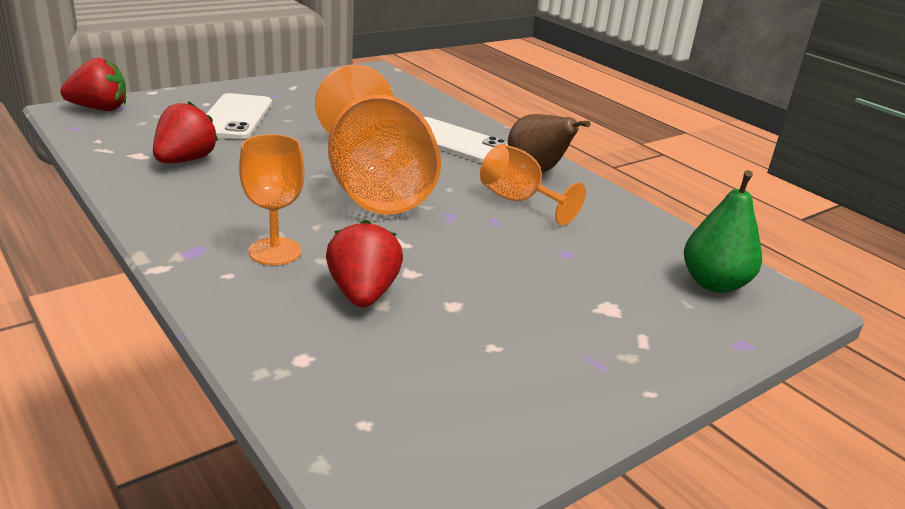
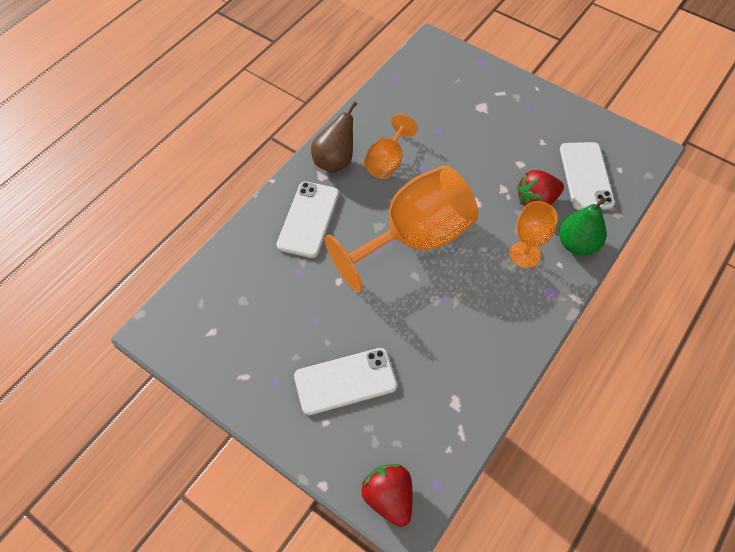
camera: 105 degrees left, 30 degrees up
(185, 160) = (445, 366): red strawberry -> none
(378, 368) = (586, 176): none -> white phone
(714, 283) = (431, 71): green pear -> green pear (577, 244)

